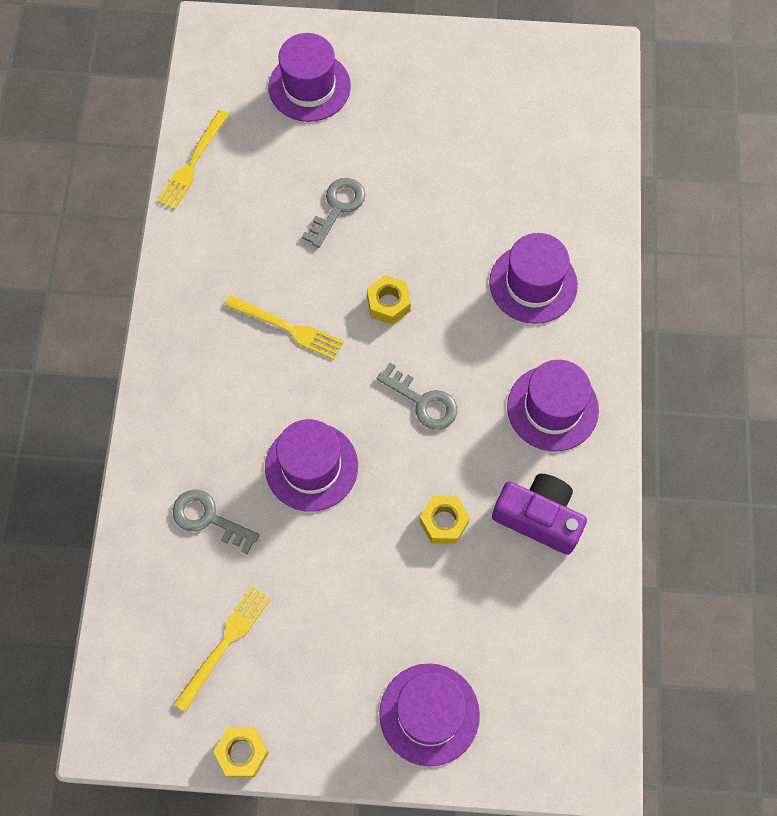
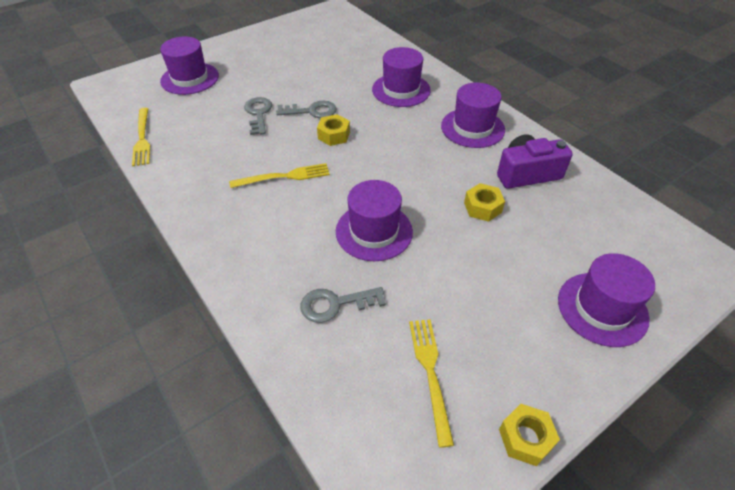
camera: 40 degrees left, 20 degrees down
(422, 401) = (403, 163): grey key -> grey key (311, 111)

